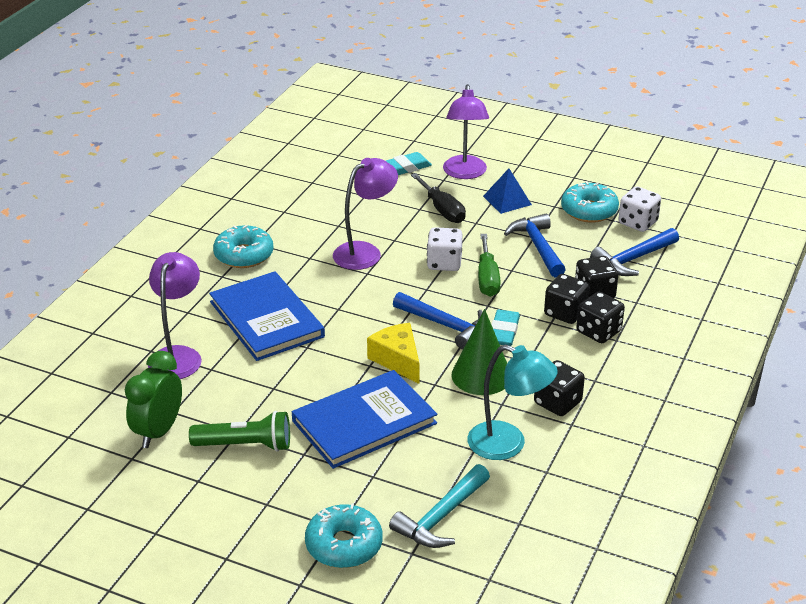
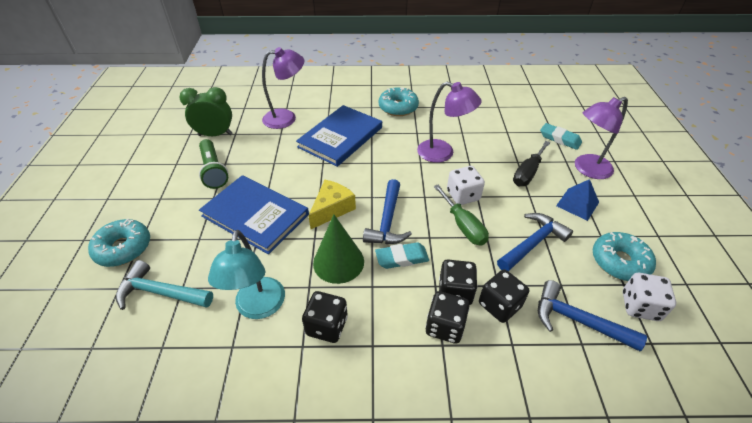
camera: 65 degrees right, 10 degrees up
(487, 279) = (463, 226): green screwdriver -> green screwdriver turned 90 degrees counterclockwise

